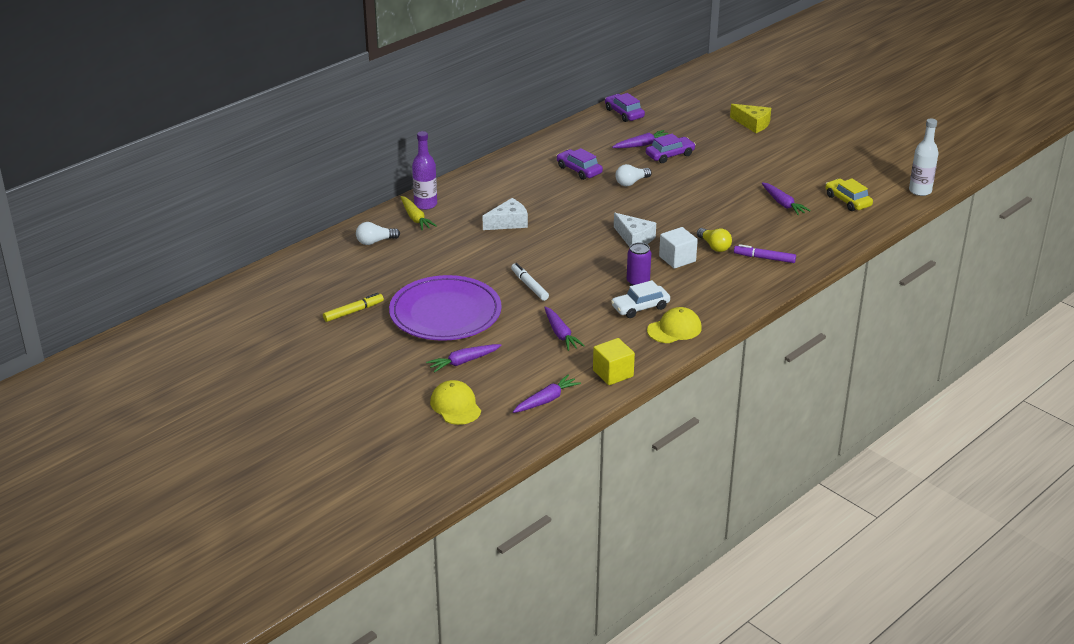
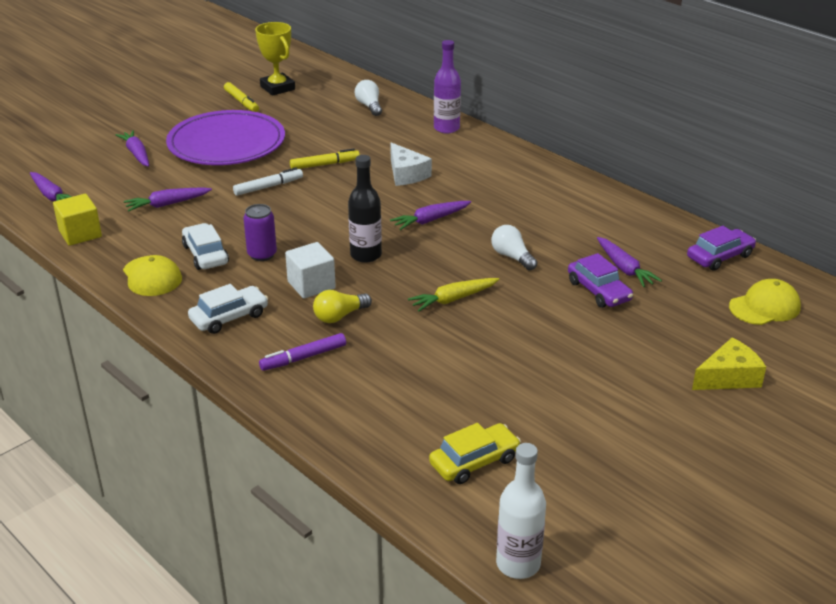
camera: 90 degrees right, 0 degrees up
(324, 293) = (277, 88): none -> yellow trophy
(415, 218) = (416, 124): yellow carrot -> yellow carrot (453, 299)
(455, 406) = (66, 151): yellow cap -> yellow cap (764, 307)
(490, 260) = (325, 164): none -> yellow marker
(579, 170) = (541, 219): purple car -> none
(634, 238) = (366, 255): white cheese -> black bottle
(723, 290) = (229, 317): none -> white car
(753, 124) = (728, 377): yellow cheese -> yellow cheese turned 150 degrees counterclockwise
(764, 258) = (303, 357): purple marker -> purple marker turned 135 degrees counterclockwise
(783, 204) = (460, 388): purple carrot -> purple carrot (430, 220)

